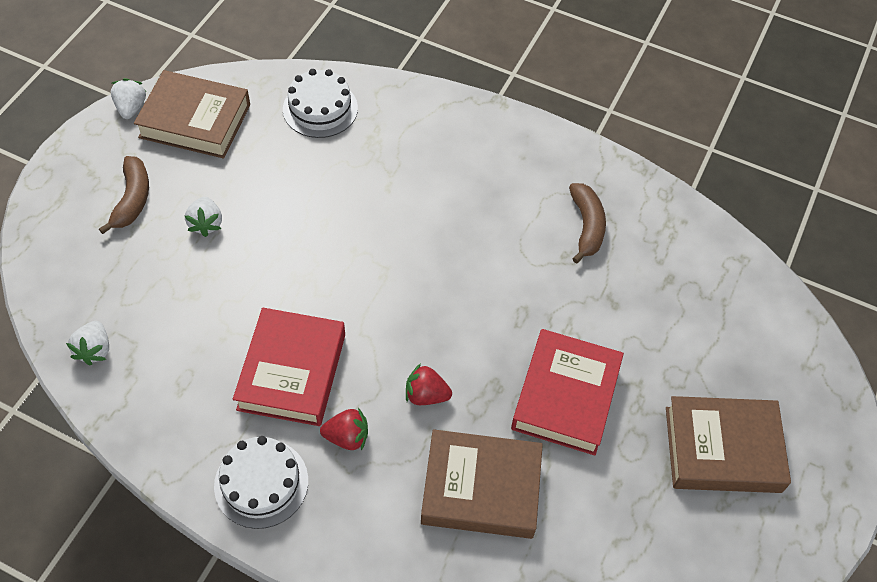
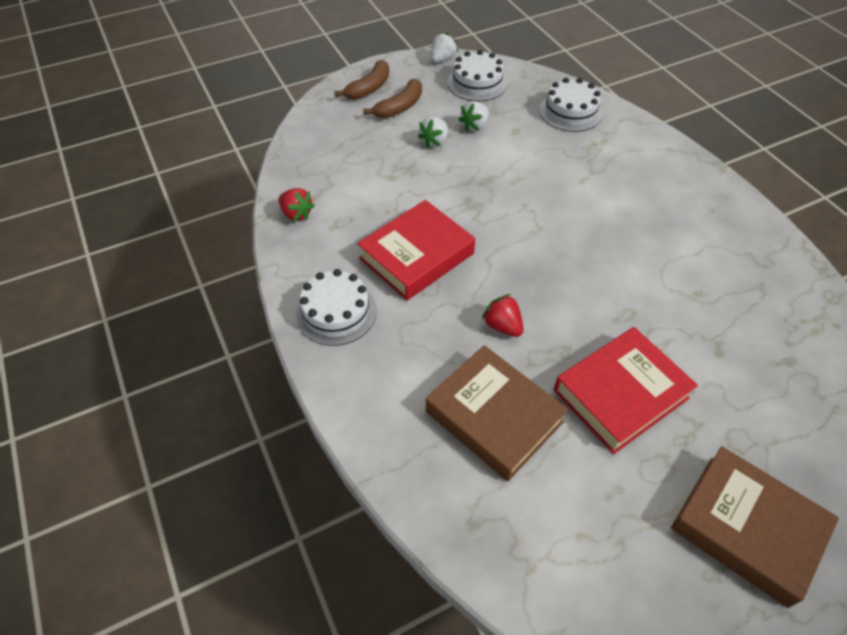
camera: 40 degrees right, 5 degrees down
(94, 350) = (303, 176): white strawberry -> white strawberry (475, 126)
(195, 121) = (477, 83): brown book -> white cake
(347, 437) = (420, 319): red strawberry -> red strawberry (296, 214)
(587, 226) = (735, 283): brown banana -> brown banana (369, 88)

